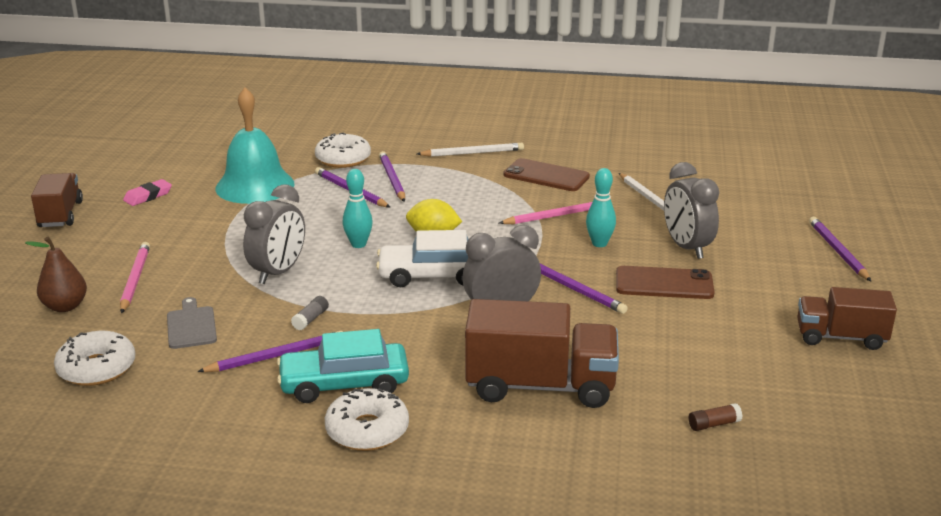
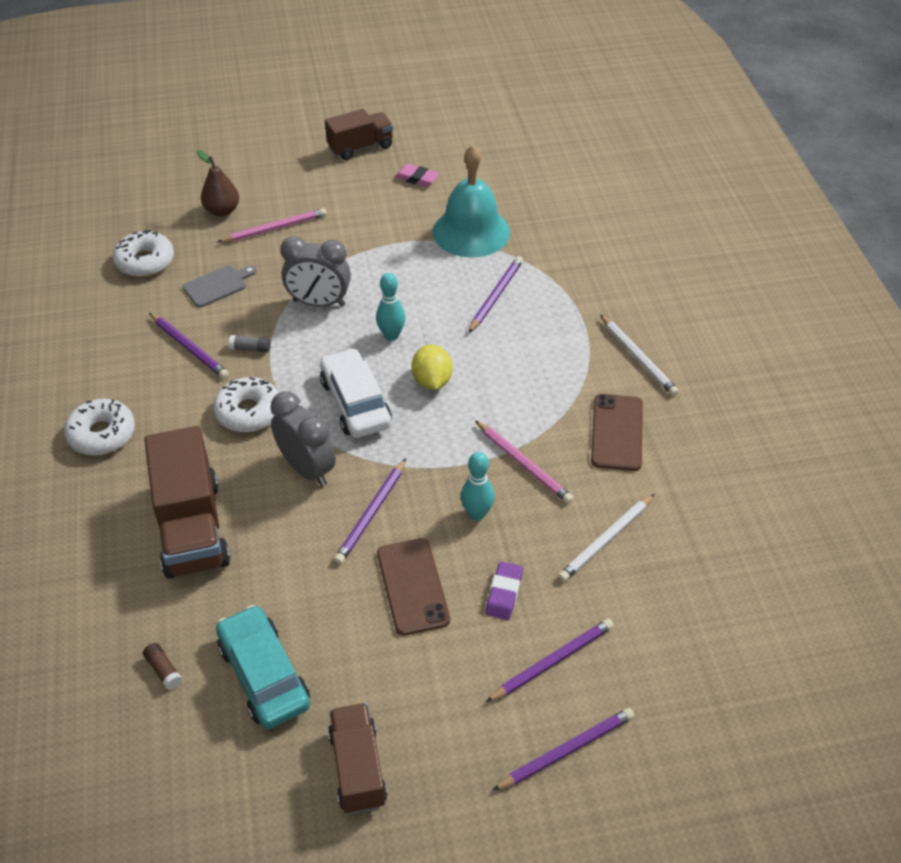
camera: 70 degrees right, 20 degrees up
(343, 159) = (562, 268): white donut -> white donut (249, 412)
(344, 384) = (161, 400): turquoise car -> turquoise car (264, 675)
(392, 179) = (537, 316): purple pencil -> purple pencil (552, 661)
(686, 247) = (504, 593): grey clock -> purple eraser

